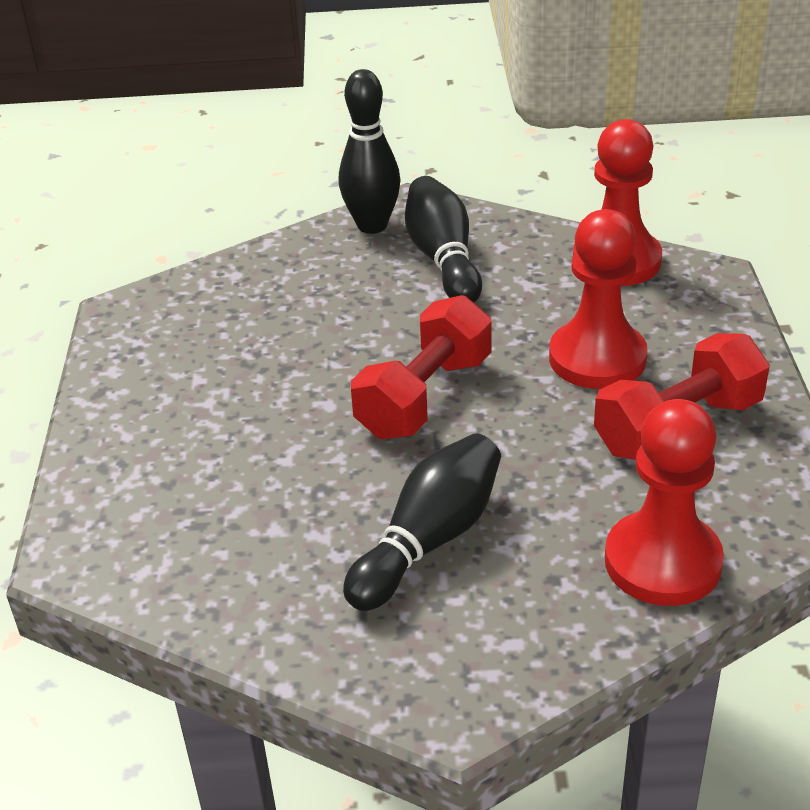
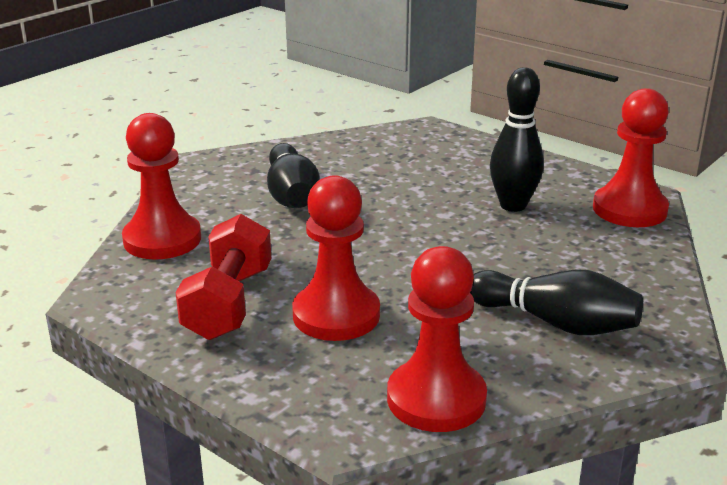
camera: 130 degrees right, 10 degrees down
(173, 304) = (629, 209): none -> red pawn
(372, 225) = (653, 318): black bowling pin -> black bowling pin (513, 205)
(424, 396) = (401, 242): red dumbbell -> none

